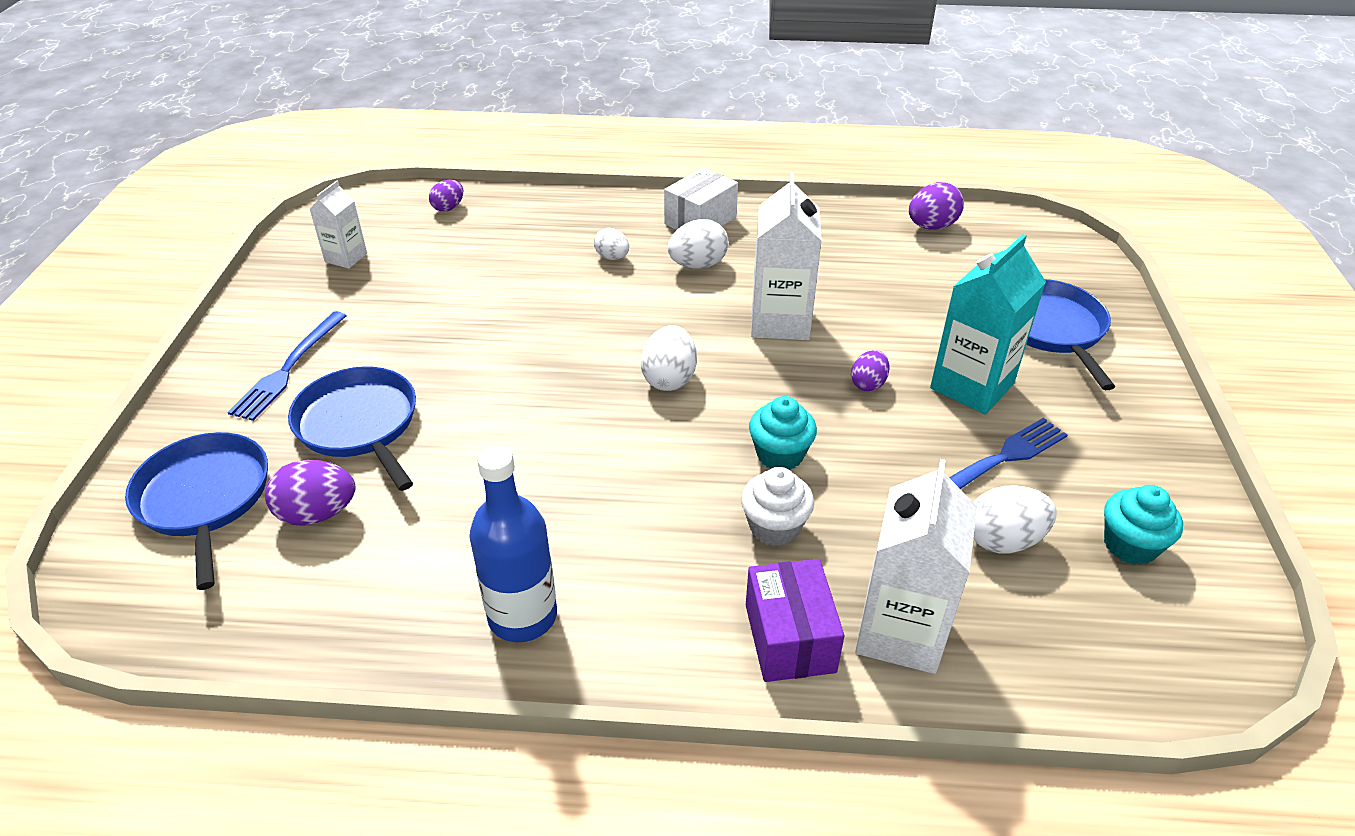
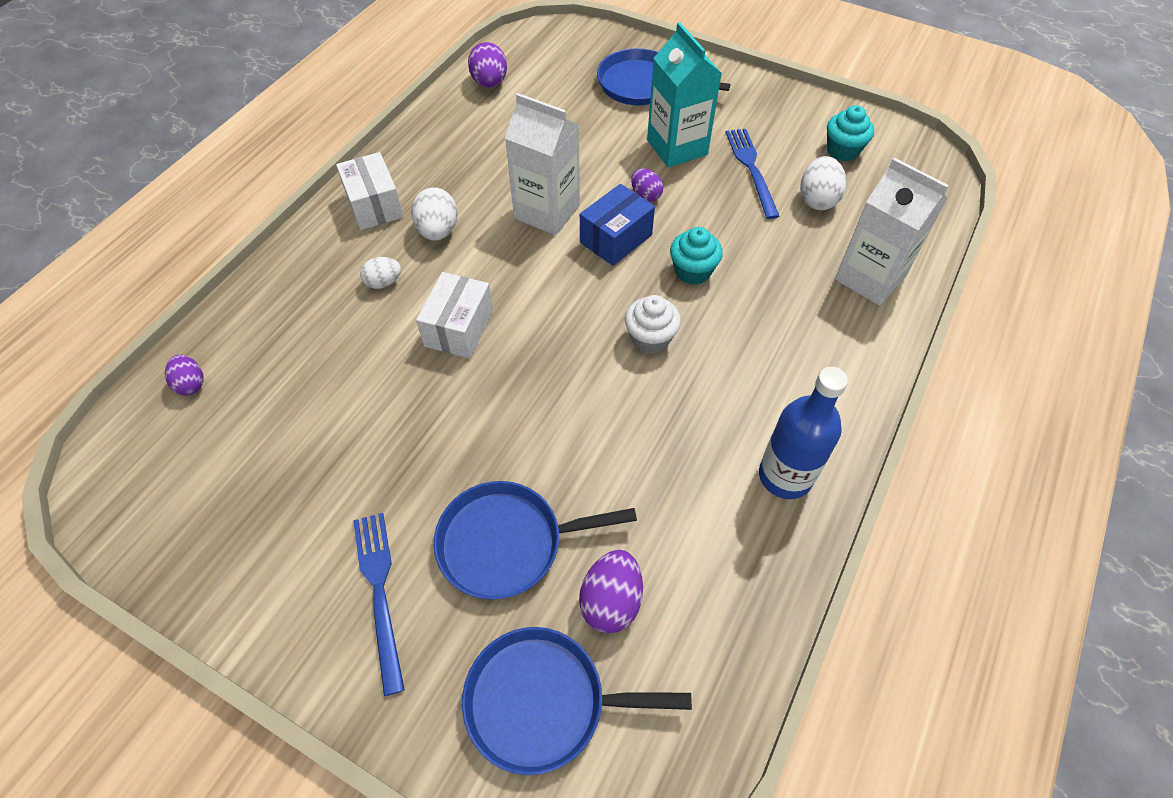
camera: 65 degrees left, 15 degrees up
(289, 368) = (380, 592): blue fork -> blue fork turned 150 degrees counterclockwise
(346, 258) = (212, 501): white carton -> none
(587, 317) = (459, 328): none -> white box
(669, 379) = (574, 302): white egg -> none
(774, 527) = (760, 302): white cupcake -> white cupcake (650, 338)
(781, 381) = (616, 239): none -> blue box
(789, 638) = (856, 332): purple box -> none

